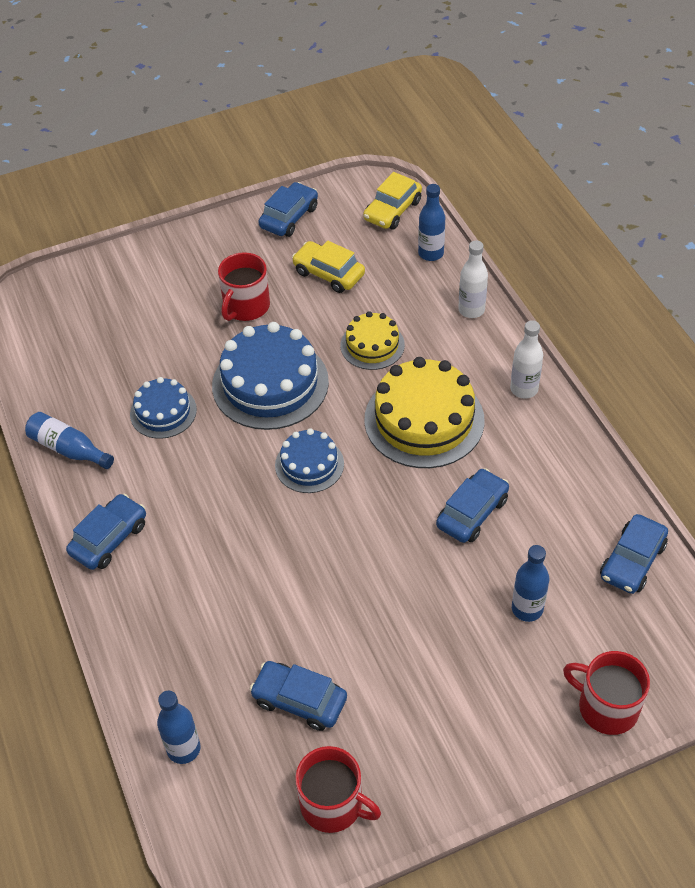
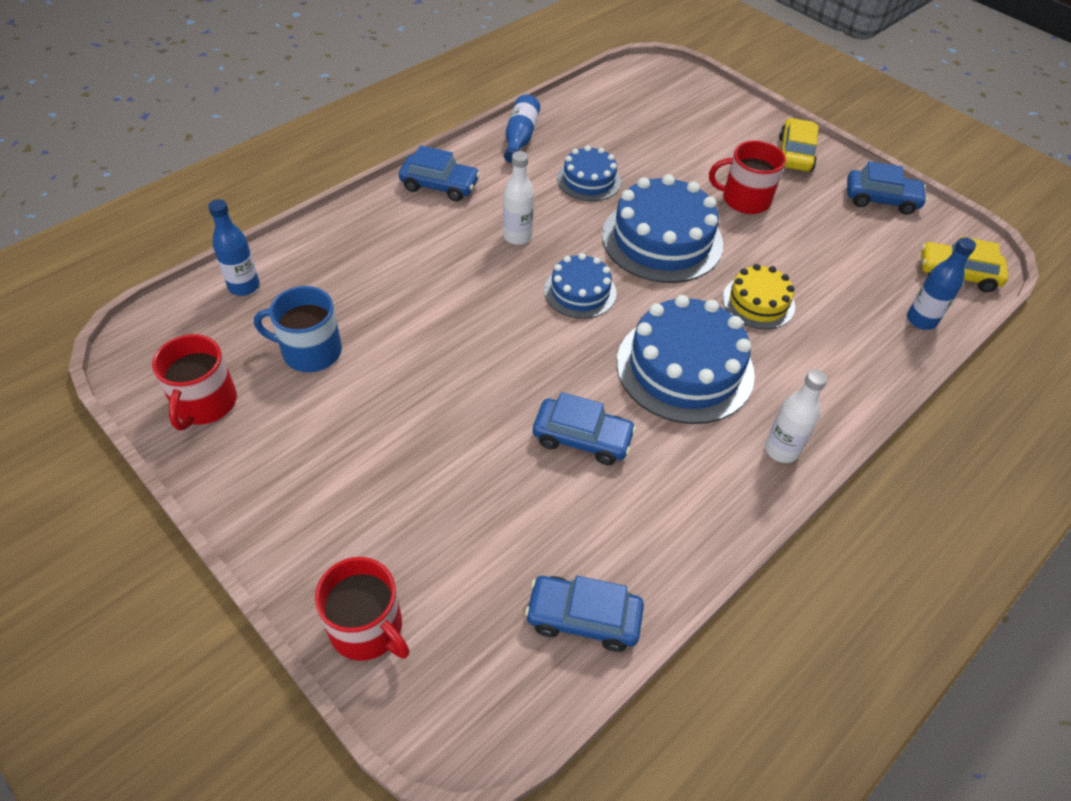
camera: 65 degrees right, 0 degrees up
(299, 700) = (310, 351): blue car -> blue mug
(328, 273) = (829, 246): yellow car -> yellow car (795, 154)
(424, 420) = (685, 368): yellow cake -> blue cake
(471, 310) = (865, 374): white bottle -> white bottle (517, 236)
(527, 609) = (475, 518): blue bottle -> none
(606, 707) = (367, 628): red mug -> red mug turned 120 degrees clockwise

